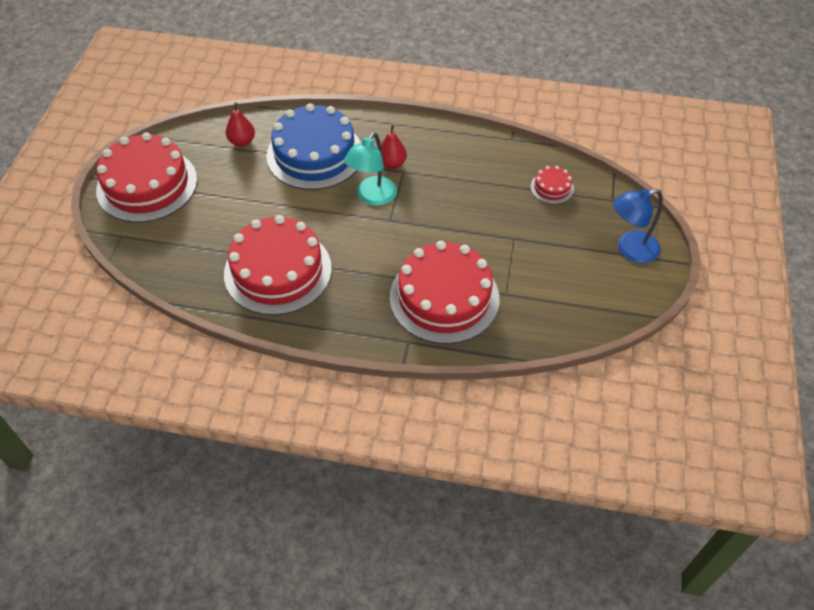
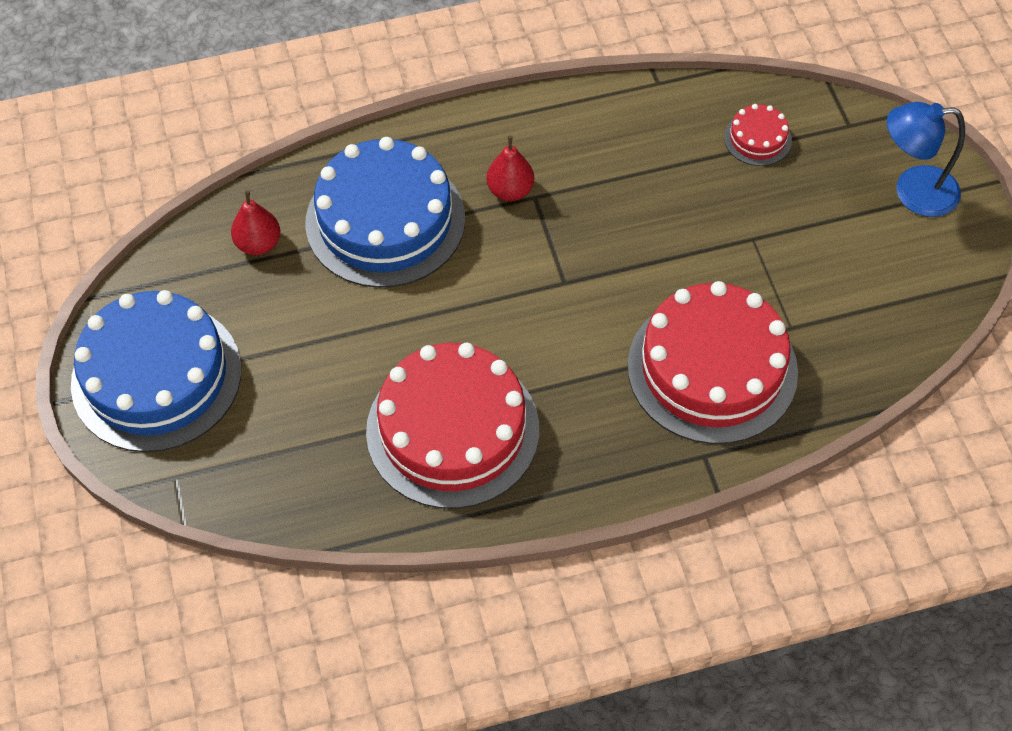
camera: 25 degrees left, 5 degrees up
(147, 185) = (156, 376): red cake -> blue cake
(372, 197) = (515, 256): turquoise lamp -> none
(629, 249) = (913, 191): blue lamp -> blue lamp turned 45 degrees clockwise

